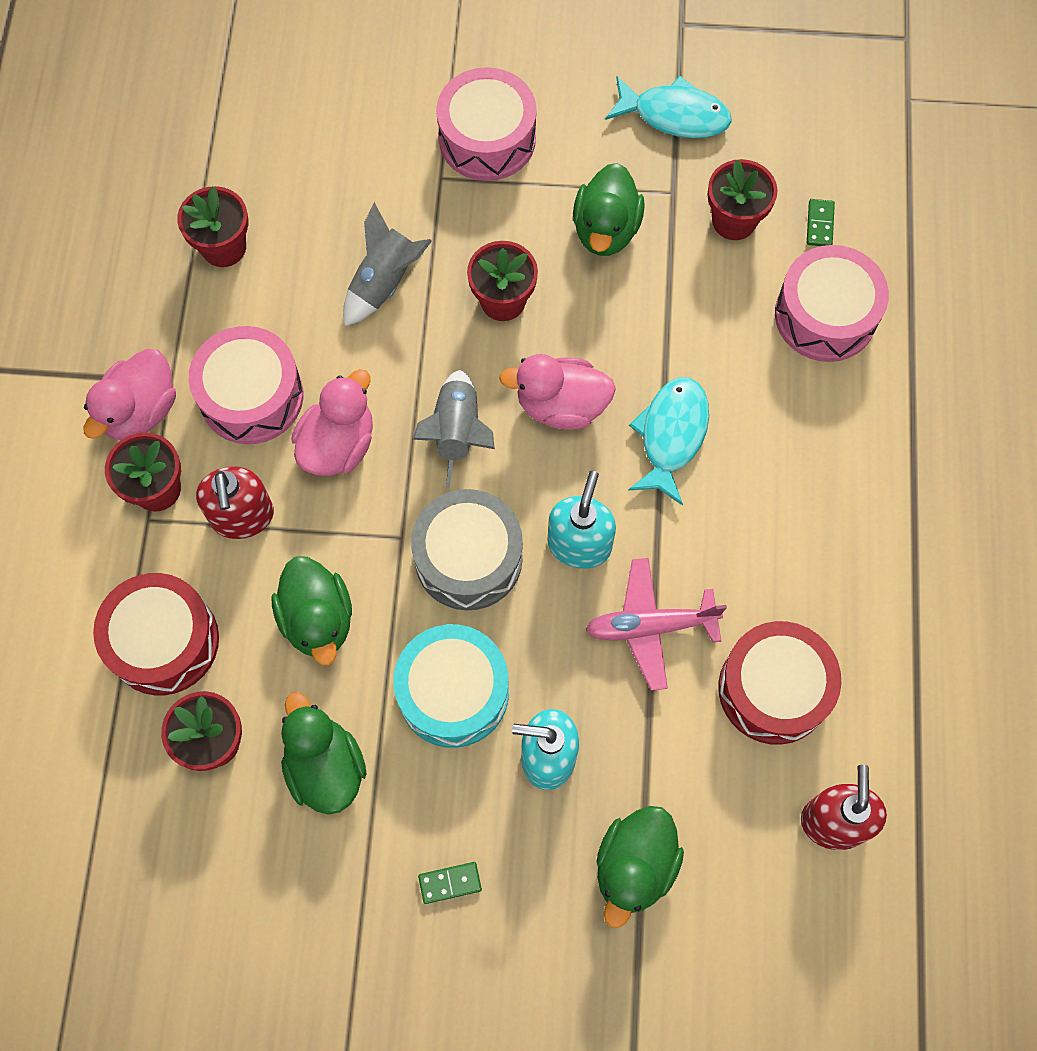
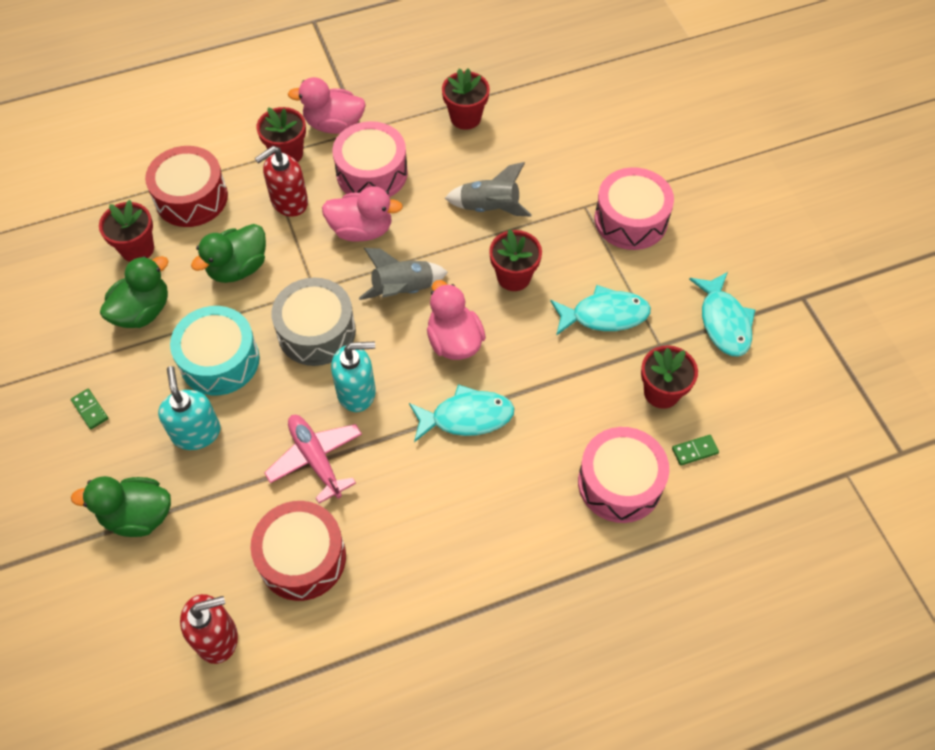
camera: 65 degrees right, 10 degrees down
(606, 229) = (604, 315): green duck -> turquoise fish

